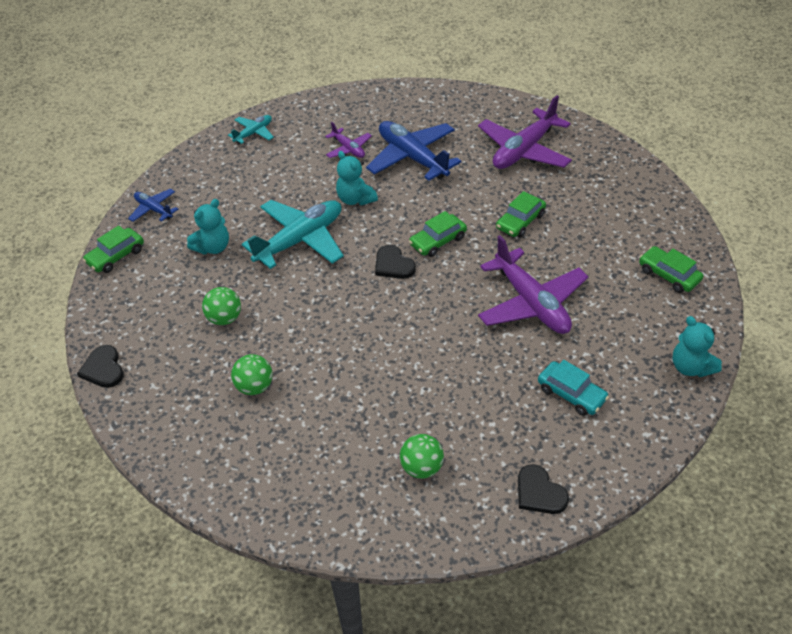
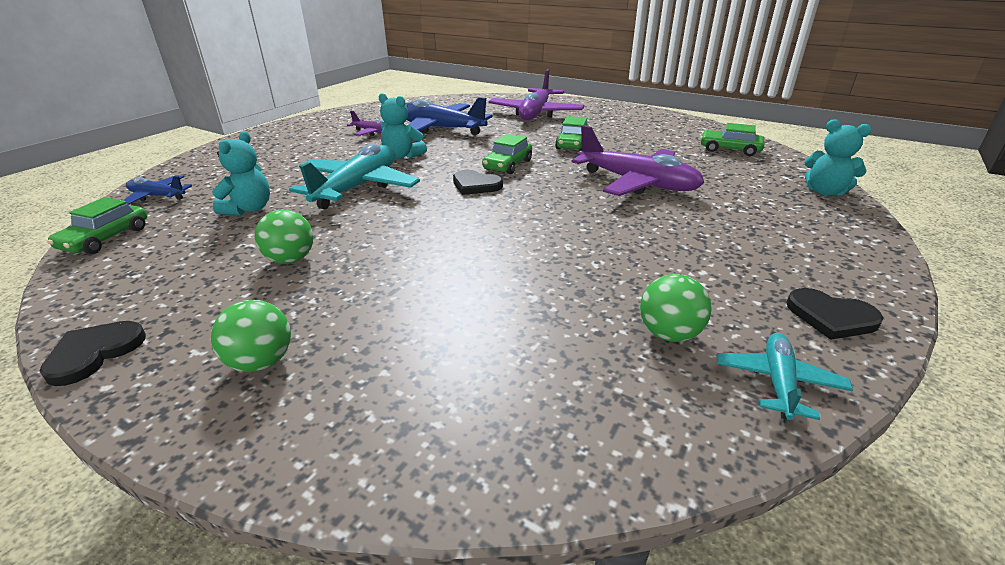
camera: 25 degrees left, 15 degrees down
(103, 369) = (94, 353): black heart -> black heart turned 75 degrees clockwise
(253, 133) = (267, 137): turquoise plane -> turquoise plane (778, 382)
(254, 387) = (369, 312): green ball -> green ball (261, 362)
(571, 394) = (751, 230): turquoise car -> none

